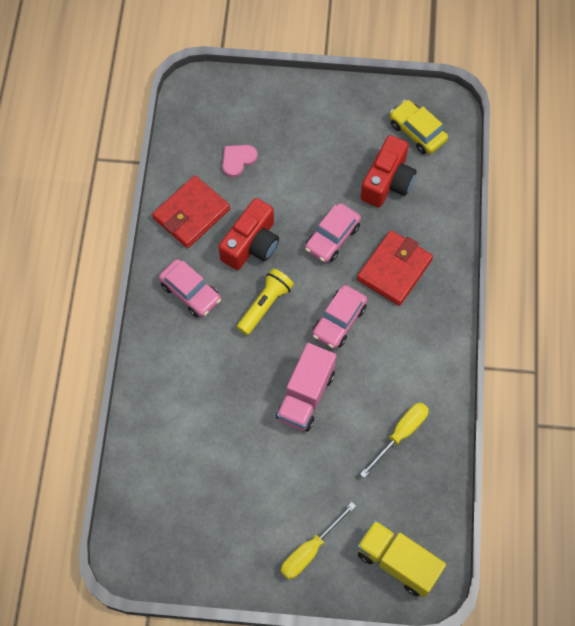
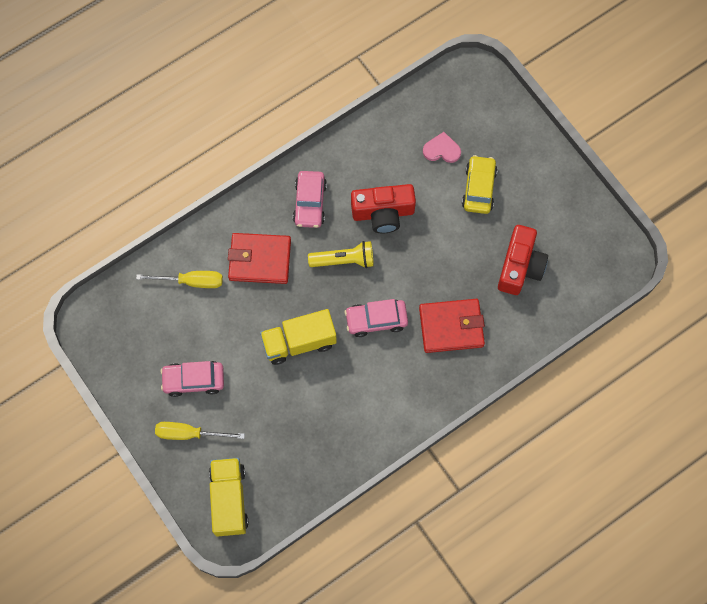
camera: 50 degrees right, 5 degrees up
(191, 214) = (370, 154): red wallet -> red wallet (260, 260)
(305, 396) = (299, 342): pink truck -> yellow truck
(332, 237) = (438, 263): pink car -> pink car (193, 380)
(388, 181) = (520, 266): red camera -> red camera turned 60 degrees counterclockwise
(401, 434) = (325, 430): yellow screwdriver -> yellow screwdriver (191, 281)
(417, 132) = (582, 255): yellow car -> yellow car (479, 188)

